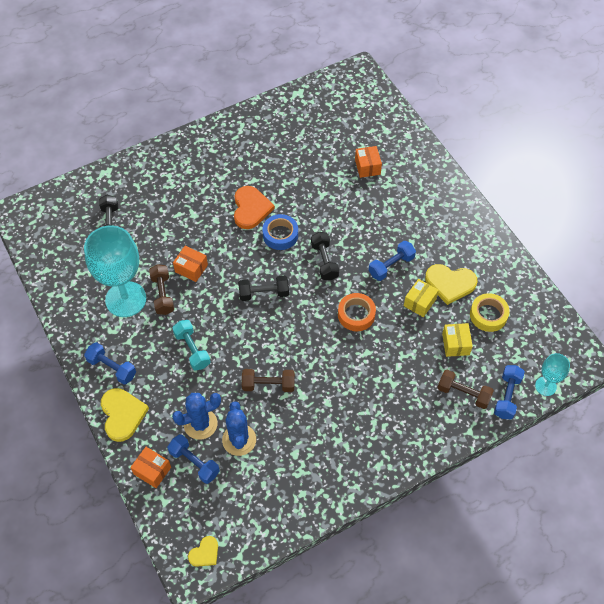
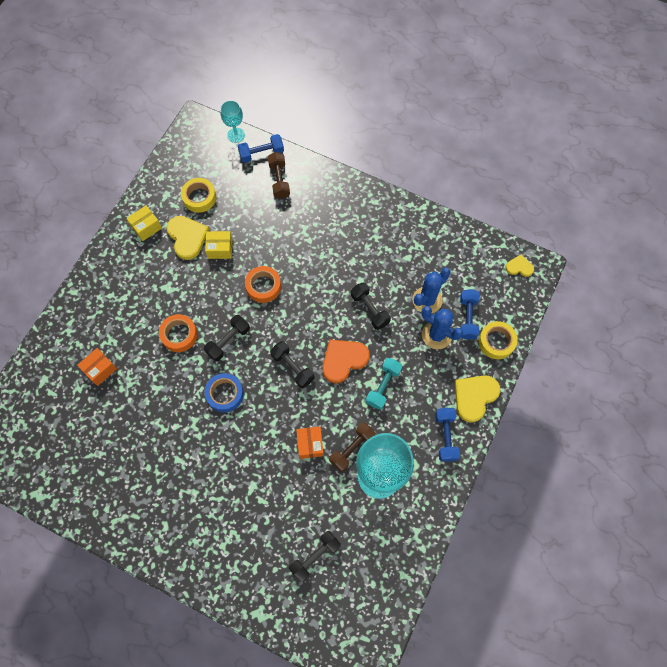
camera: 125 degrees left, 10 degrees up
(152, 471) = (496, 342): orange box -> yellow tape
(251, 208) = (212, 439): orange heart -> orange heart (343, 360)
(268, 385) = (369, 309): brown dumbbell -> black dumbbell
(357, 231) = (179, 335): none -> orange tape
(391, 266) = (198, 288): blue dumbbell -> none
(455, 344) = (241, 206): yellow box -> yellow box (146, 227)

